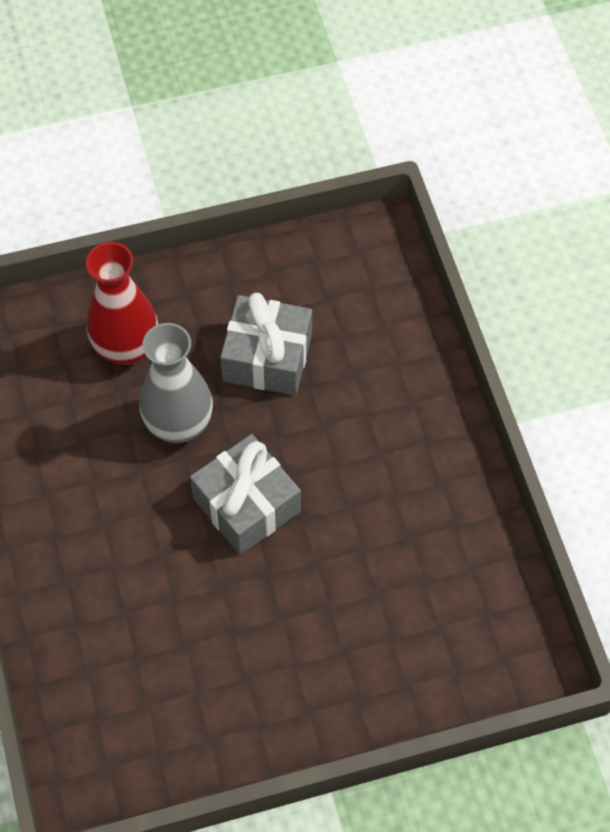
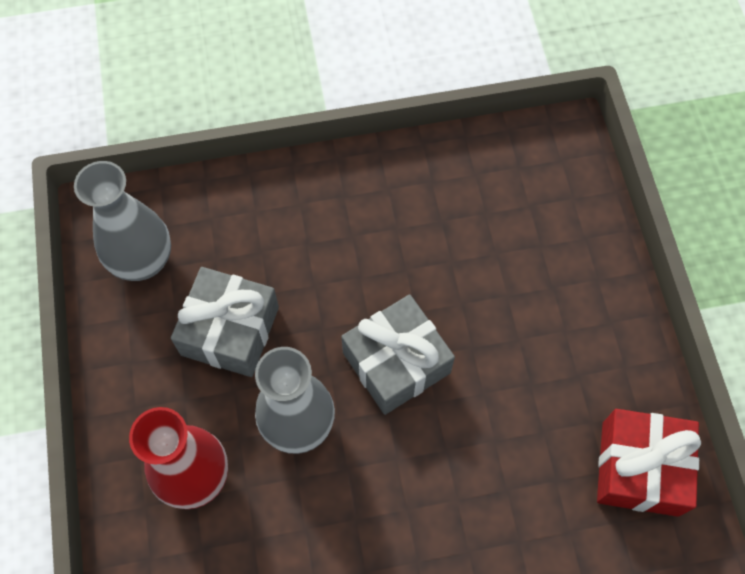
camera: 85 degrees left, 5 degrees up
(151, 738) = (640, 468): none -> red gift
(332, 275) = (143, 261): none -> grey vase

